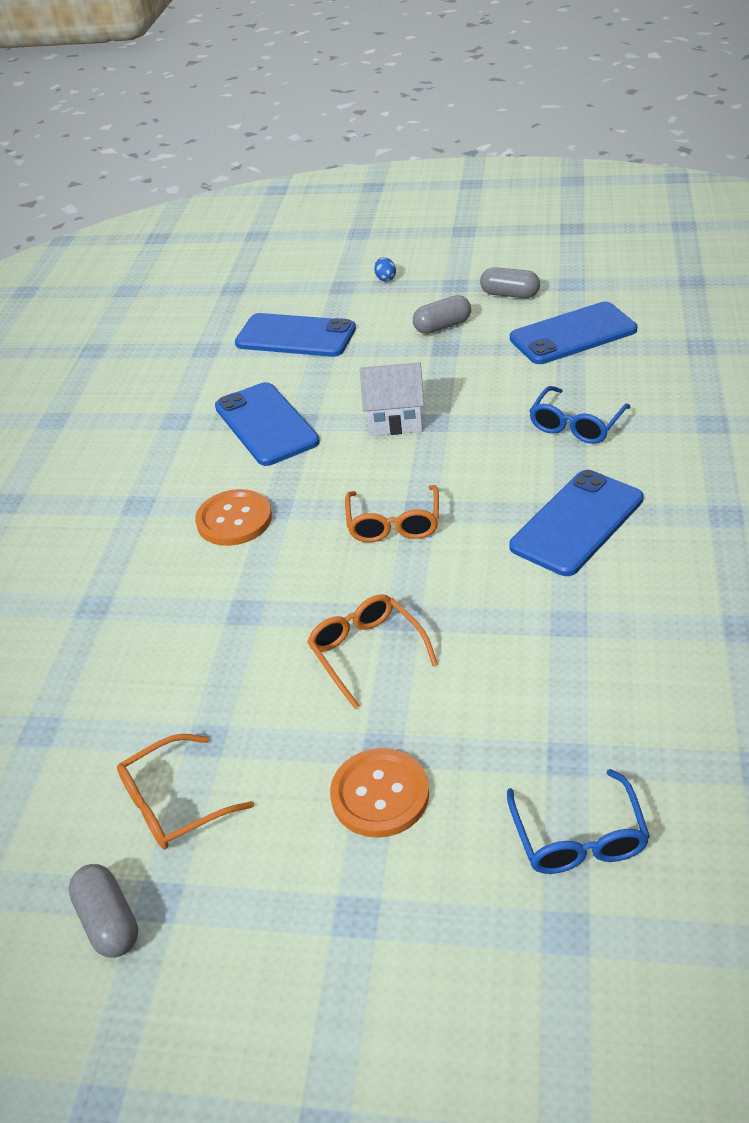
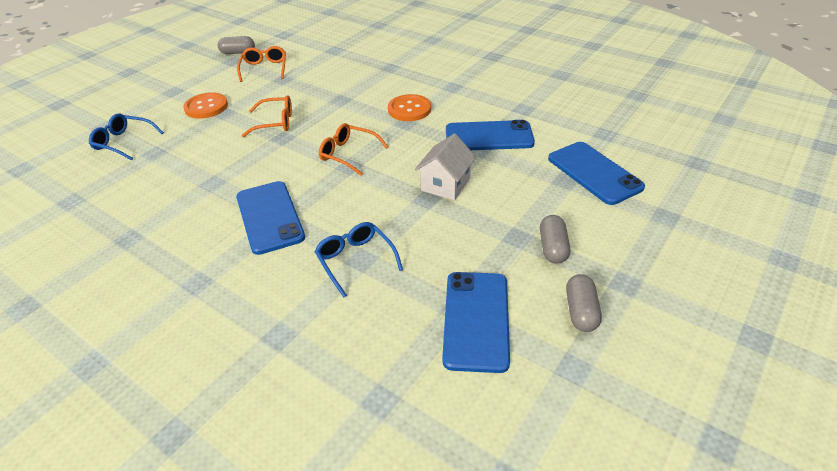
camera: 115 degrees right, 0 degrees up
(295, 336) = (594, 173): blue phone -> blue phone turned 75 degrees counterclockwise
(385, 278) = (666, 245): blue egg -> none
(510, 294) = (581, 311): grey capsule -> grey capsule turned 45 degrees counterclockwise

